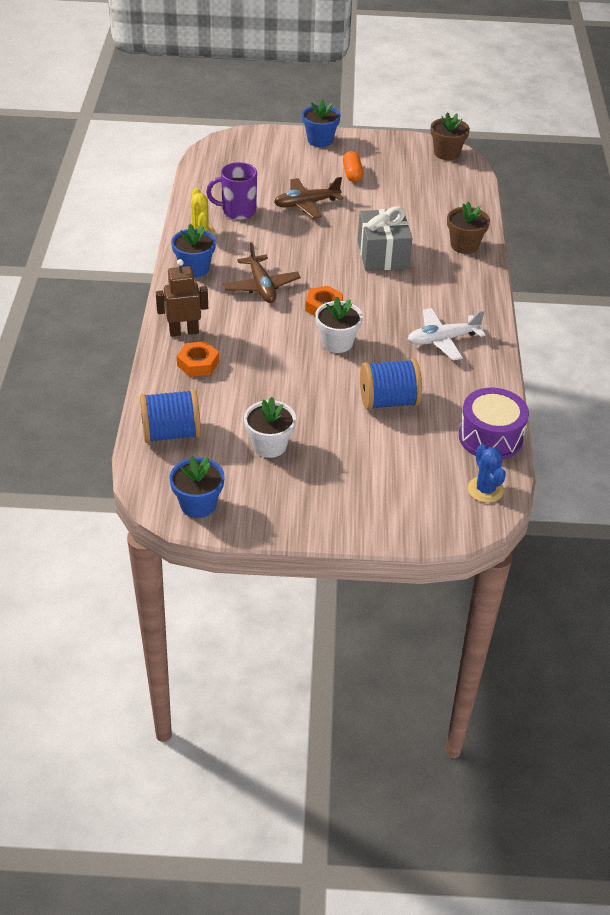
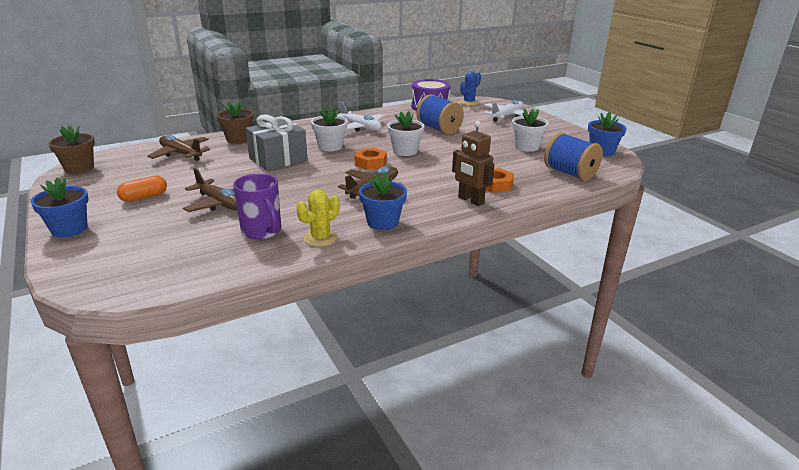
camera: 120 degrees left, 15 degrees down
(393, 297) = (330, 146): none -> white flower pot
(393, 496) = (507, 116): none -> white plane
(443, 205) = (181, 154): none -> brown plane

